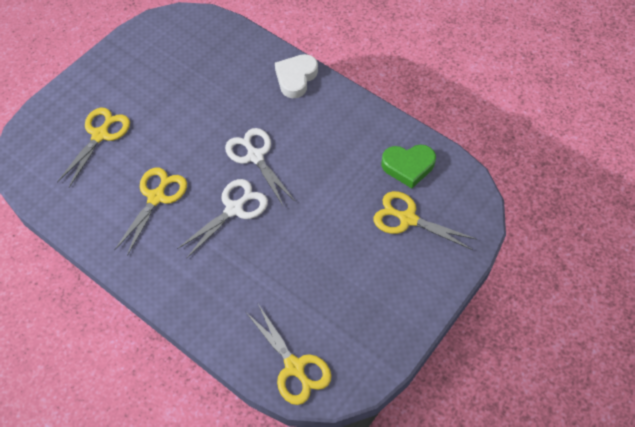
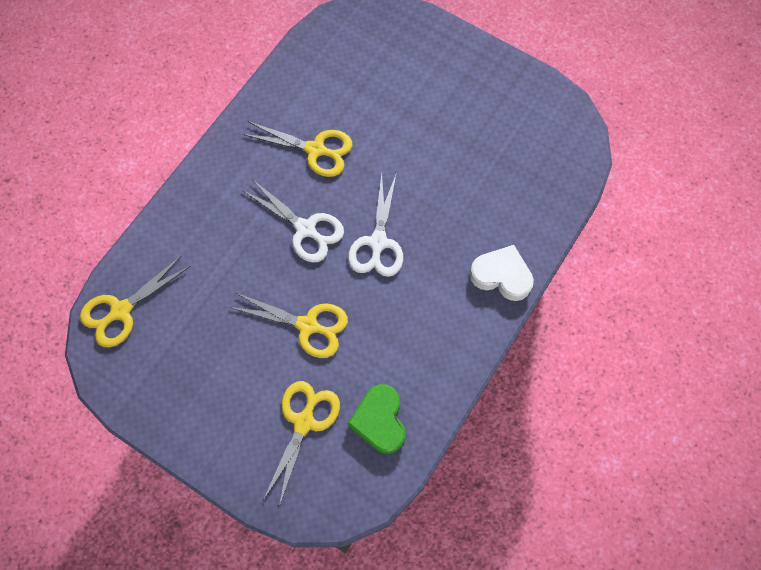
camera: 85 degrees right, 10 degrees up
(100, 135) = (391, 81): yellow scissors -> yellow scissors (307, 325)
(255, 156) = (378, 242): white scissors -> white scissors turned 135 degrees clockwise

